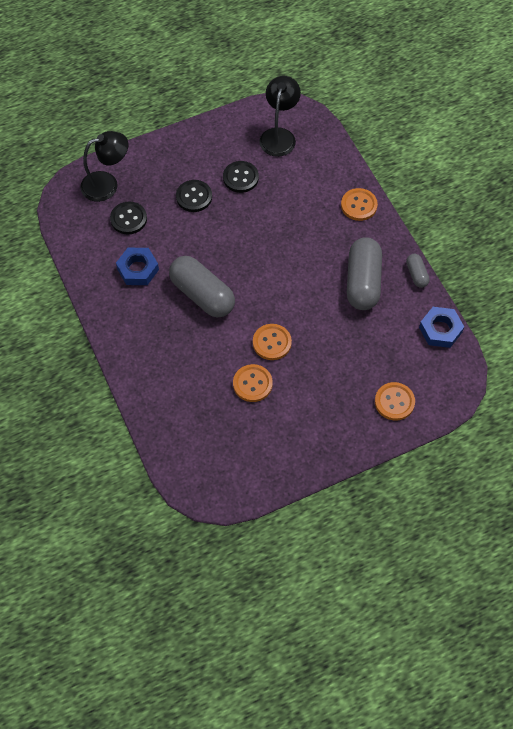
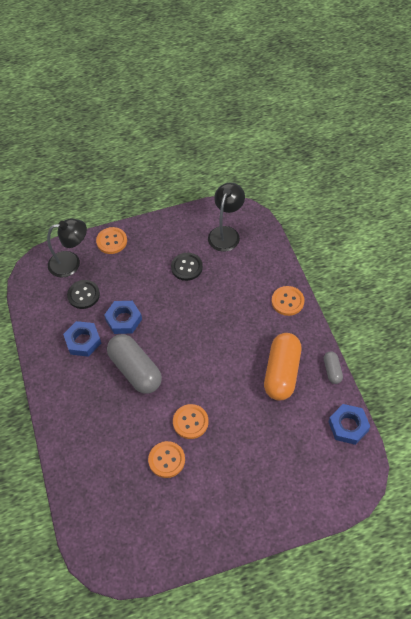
camera: 10 degrees right, 5 degrees down
(179, 242) = (123, 319): none -> blue nut
(194, 197) = (143, 280): black button -> none
(363, 282) = (282, 372): grey capsule -> orange capsule
(394, 402) = (296, 493): orange button -> orange button (112, 241)

